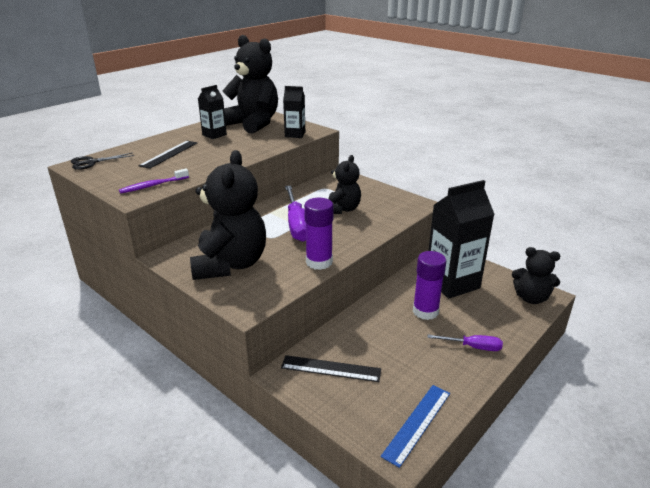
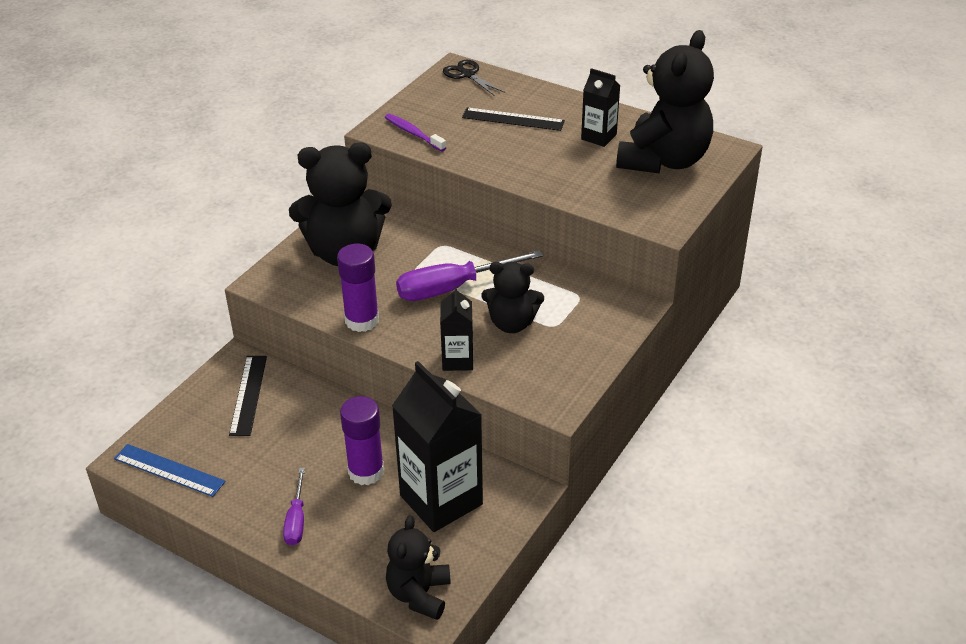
camera: 80 degrees right, 10 degrees up
(295, 134) = (634, 207): black carton -> black carton (457, 360)

